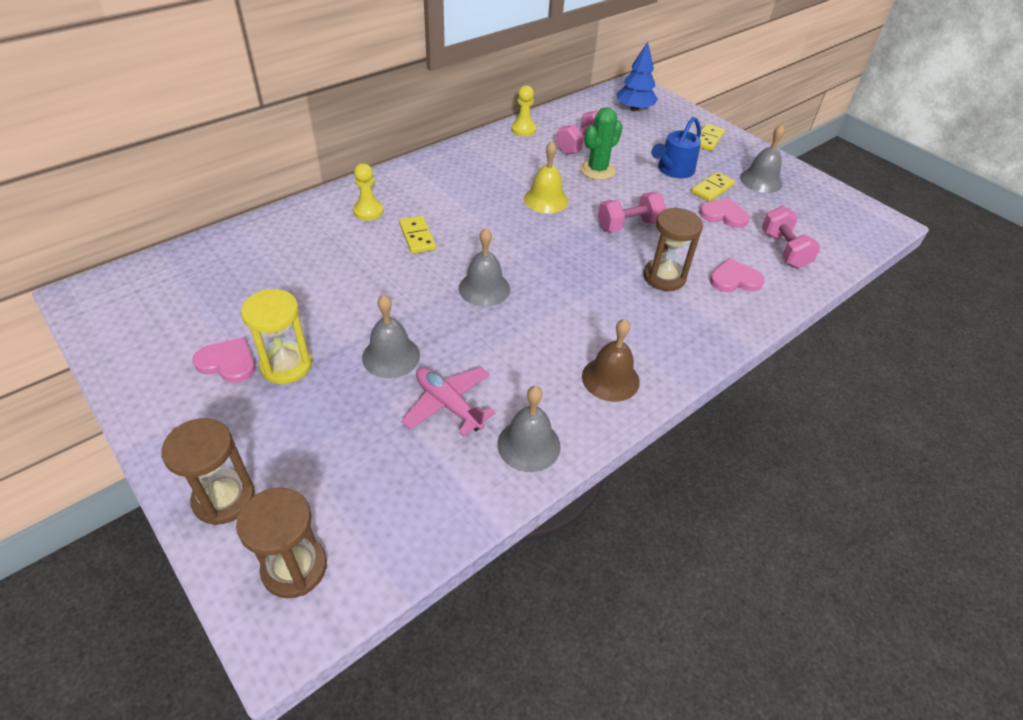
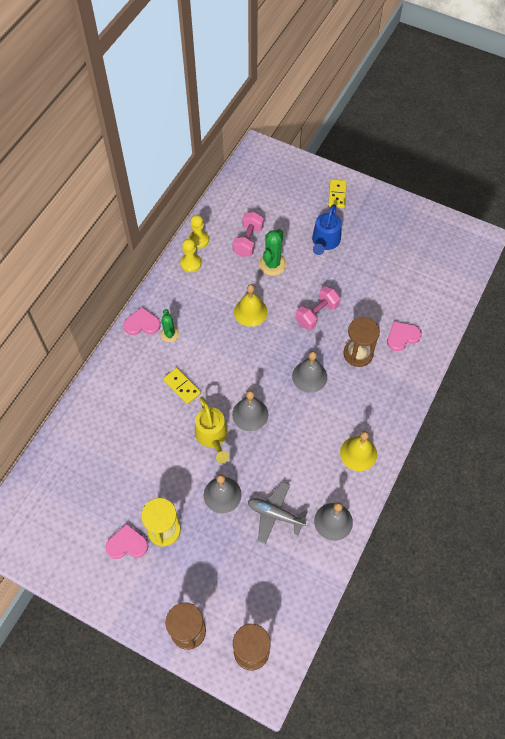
camera: 20 degrees left, 15 degrees up
(368, 211) = (134, 377): yellow pawn -> yellow pawn (191, 263)
(421, 293) = (212, 436): none -> yellow watering can
(436, 189) = (169, 334): none -> green cactus
(448, 405) = (275, 514): pink plane -> grey plane
(610, 379) = (358, 453): brown bell -> yellow bell
(634, 109) = (270, 179): blue tree -> none
(712, 189) = (358, 251): yellow domino -> none
(723, 215) = (375, 276): pink heart -> pink heart (142, 324)
(761, 180) = (388, 227): grey bell -> grey bell (309, 376)
(784, 250) = (424, 295): pink dumbbell -> none

